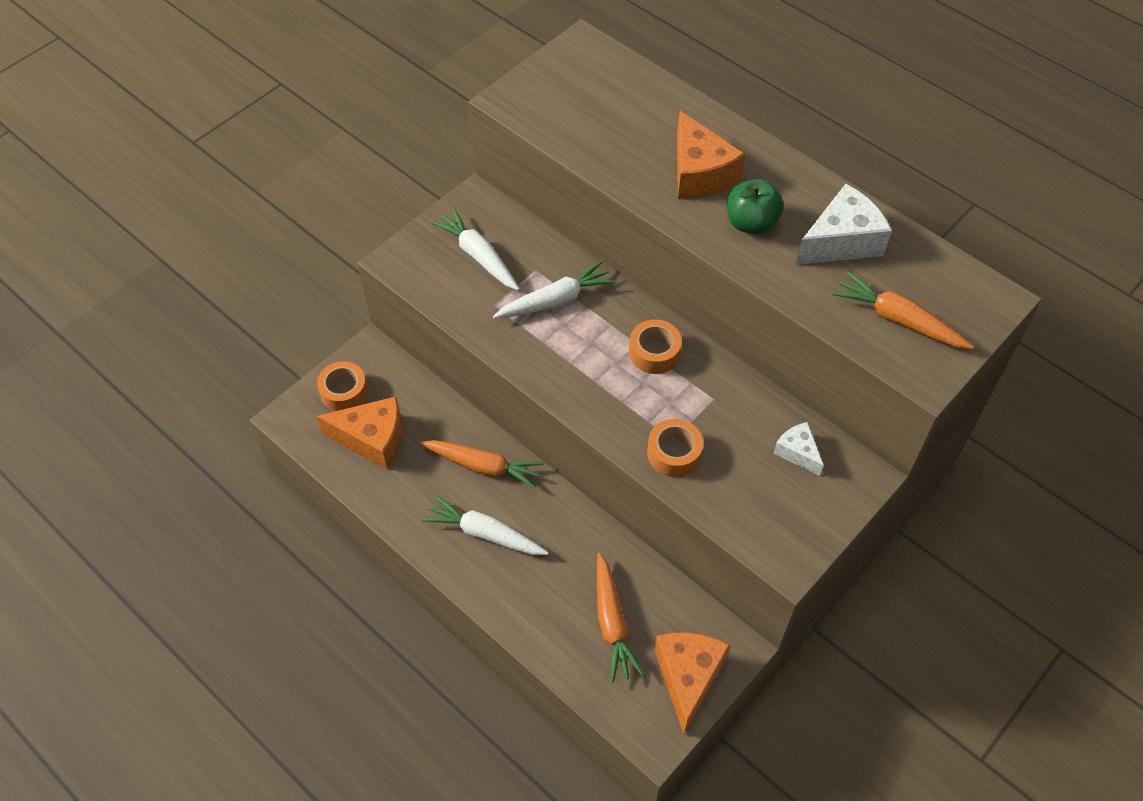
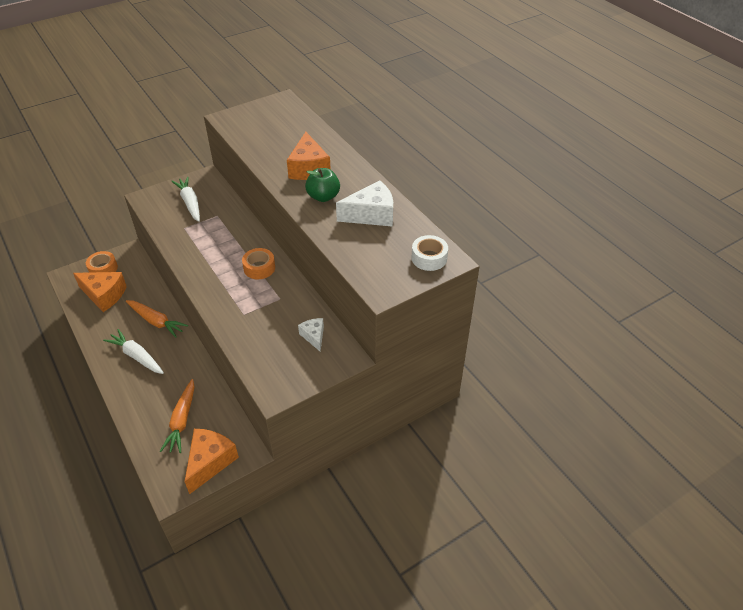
camera: 15 degrees right, 10 degrees down
(555, 300) = (219, 232): white carrot -> none
(674, 453) = (240, 321): orange tape -> none
(898, 320) = (382, 260): orange carrot -> none
(965, 301) = (429, 258): none -> white tape

